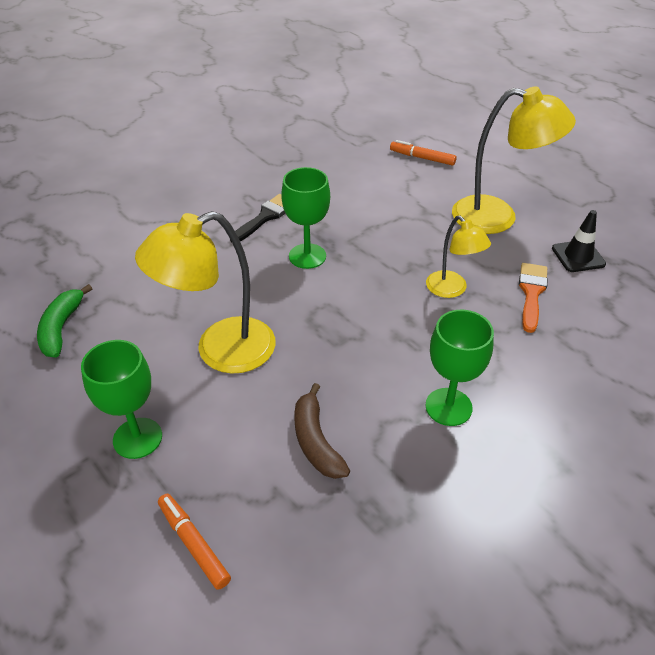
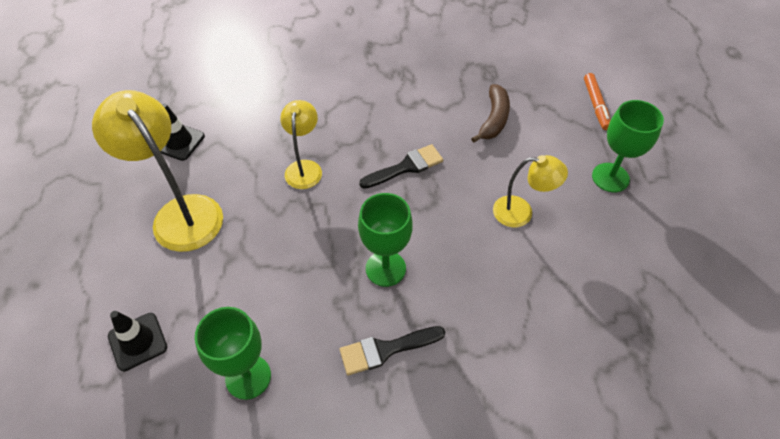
camera: 145 degrees left, 10 degrees up
(61, 328) = (652, 310): green banana -> none
(220, 351) = (521, 212): yellow lamp -> yellow lamp, size x0.57
(364, 336) = (406, 167): none -> black brush
(422, 158) = (137, 341): orange marker -> black traffic cone
(448, 407) = (397, 97): green goblet -> green goblet (248, 377)
(531, 293) = (254, 134): orange brush -> none

